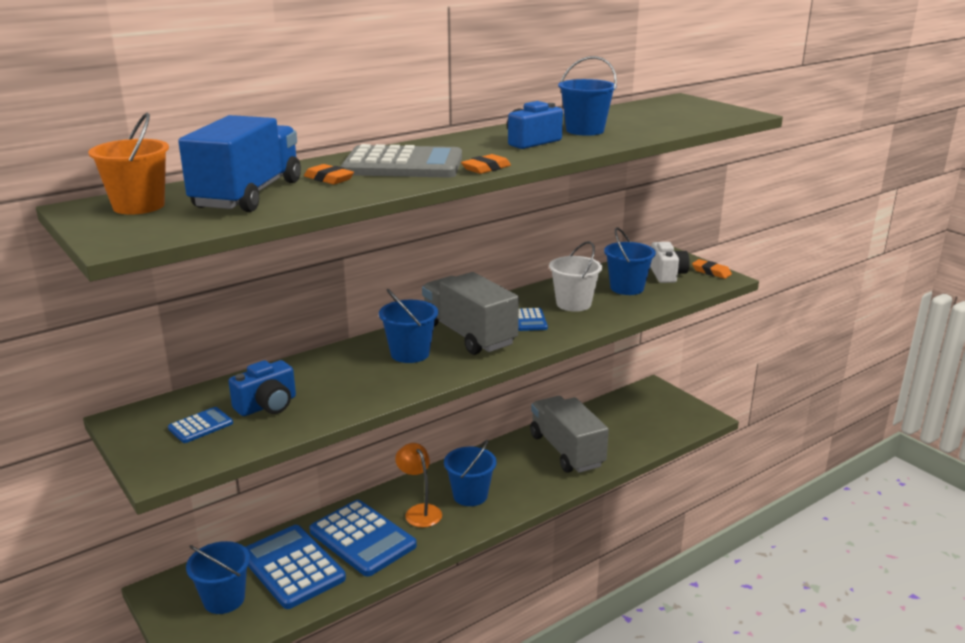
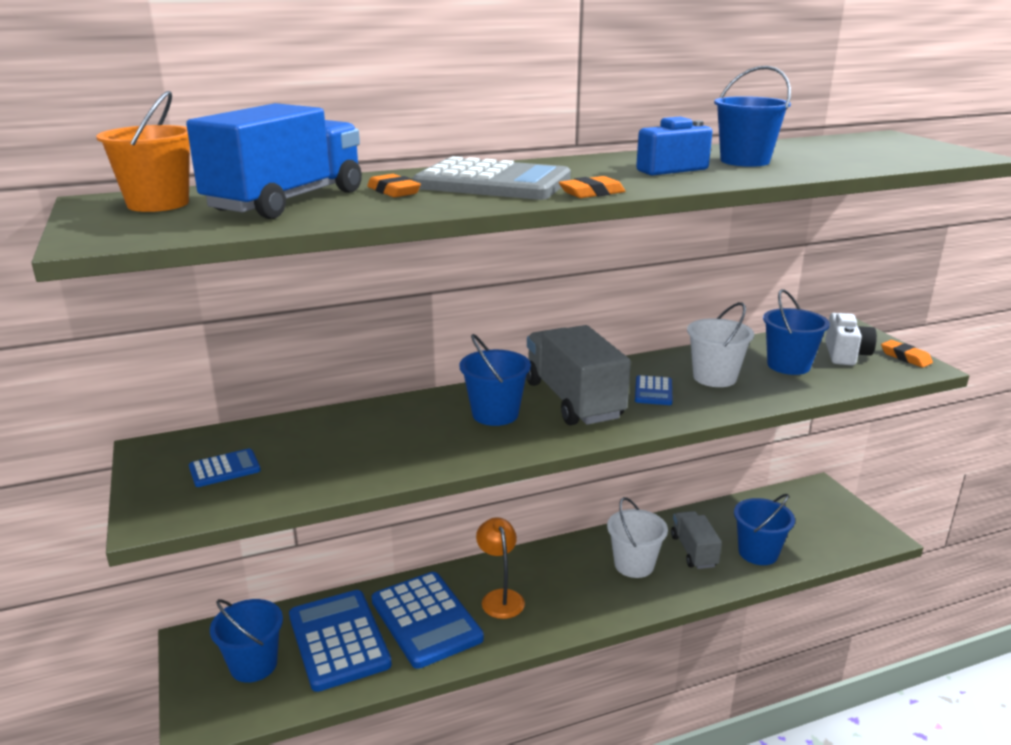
camera: 15 degrees right, 0 degrees up
(267, 405) = (307, 455): blue camera -> none
(470, 495) = (564, 588): blue bucket -> blue bucket (758, 553)
(522, 468) = (634, 565): none -> white bucket
(566, 451) = (693, 551): grey truck -> grey truck, size x0.59

